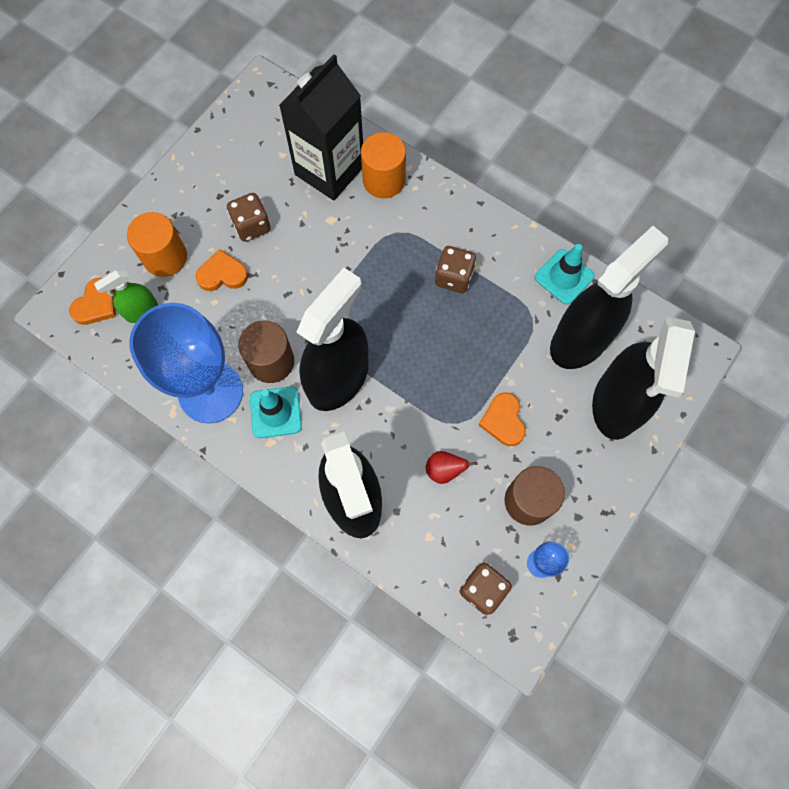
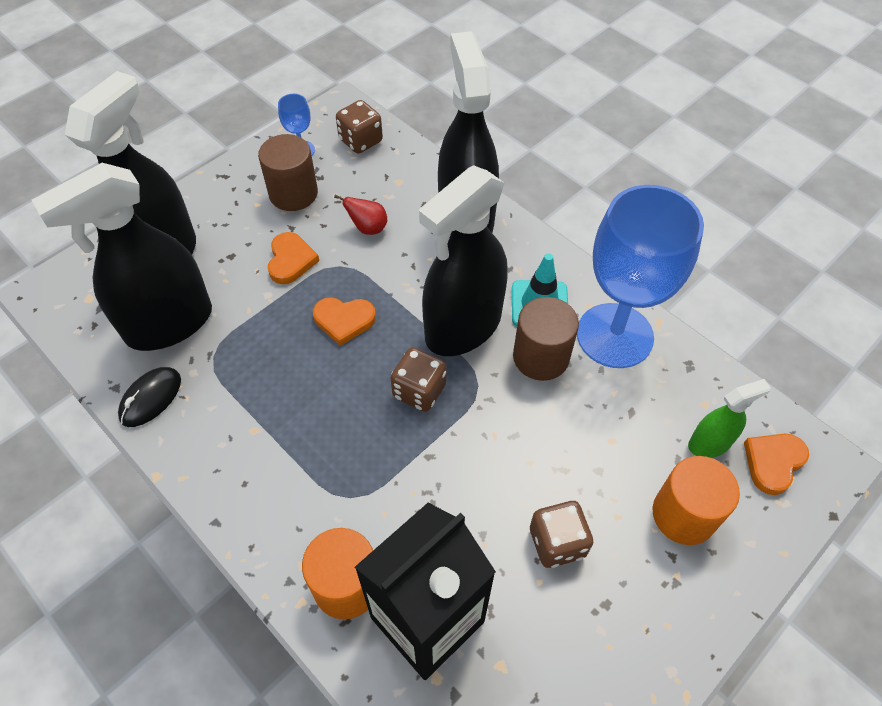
camera: 170 degrees left, 15 degrees down
(222, 274) = (601, 476): orange heart -> orange heart (344, 321)
(454, 277) = (291, 421): brown dice -> brown dice (419, 391)
(564, 277) = (151, 398): turquoise traffic cone -> black mouse

